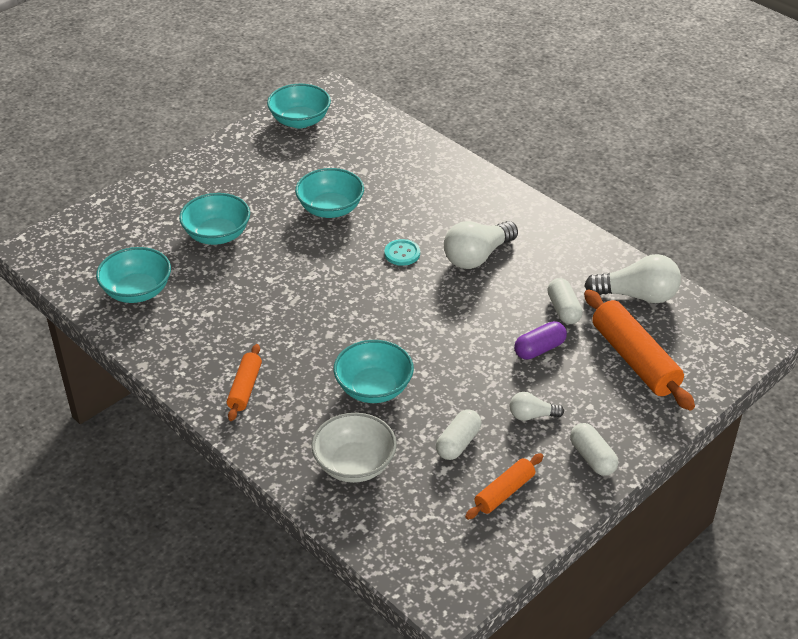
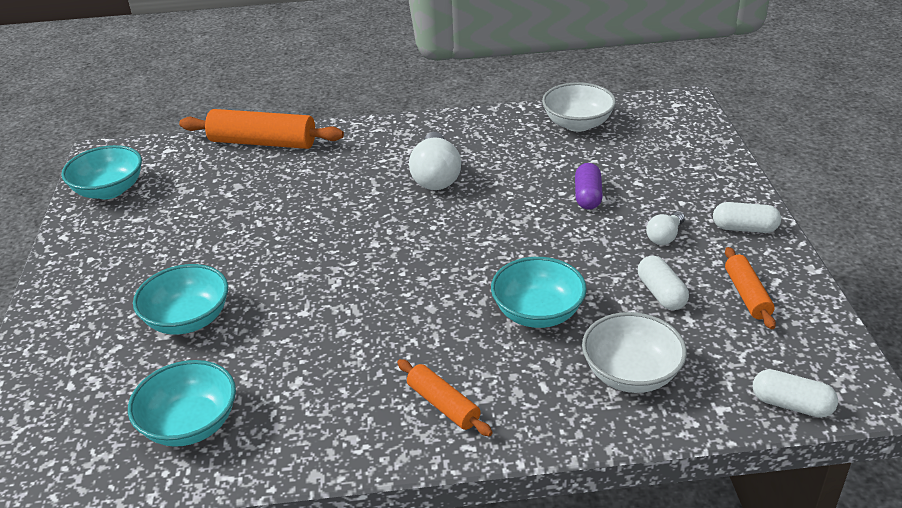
camera: 50 degrees left, 5 degrees down
(330, 209) = (259, 228): turquoise bowl -> none
(402, 253) = (378, 214): turquoise button -> none
(563, 309) = (554, 163): white capsule -> white capsule (791, 405)
(634, 359) = (649, 157): orange rolling pin -> orange rolling pin (263, 142)
(637, 295) = (577, 124): white light bulb -> white bowl

